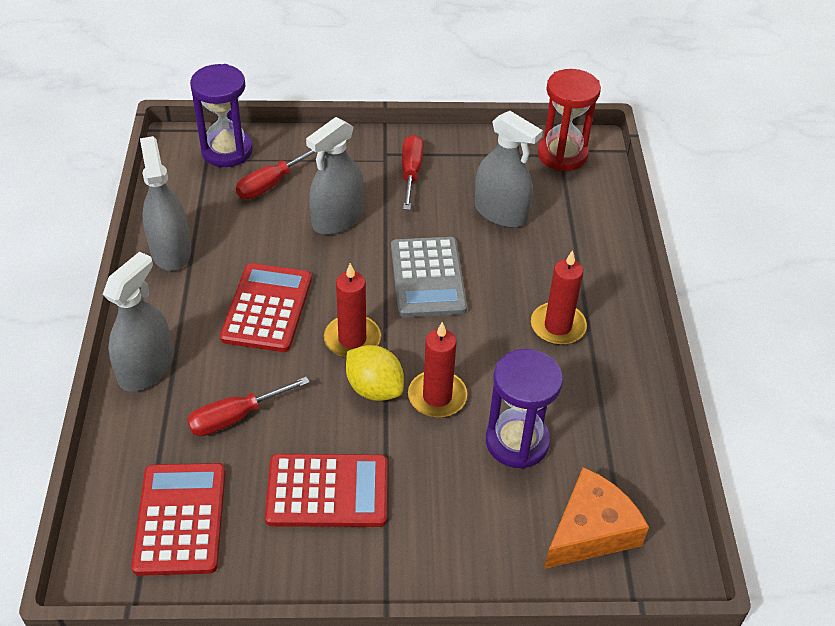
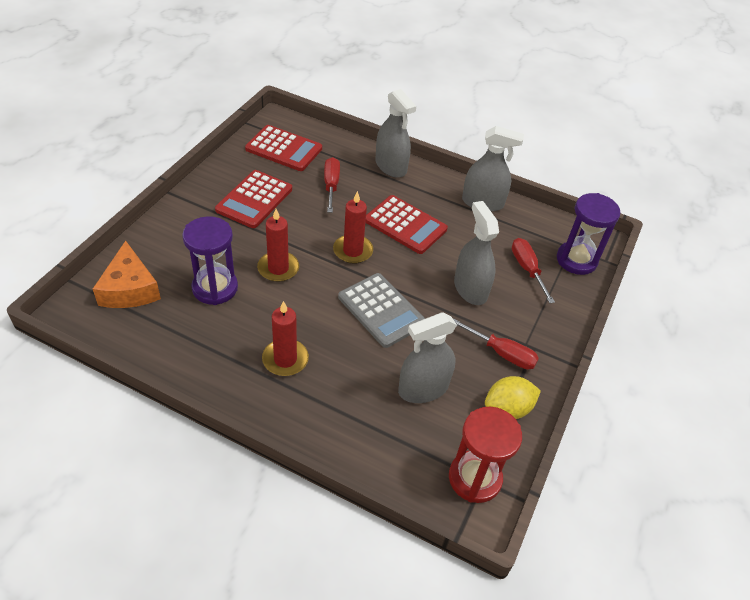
camera: 115 degrees right, 0 degrees up
(374, 388) = (307, 244): yellow lemon -> yellow lemon (507, 409)
(427, 278) = (381, 310): grey calculator -> grey calculator turned 150 degrees counterclockwise

